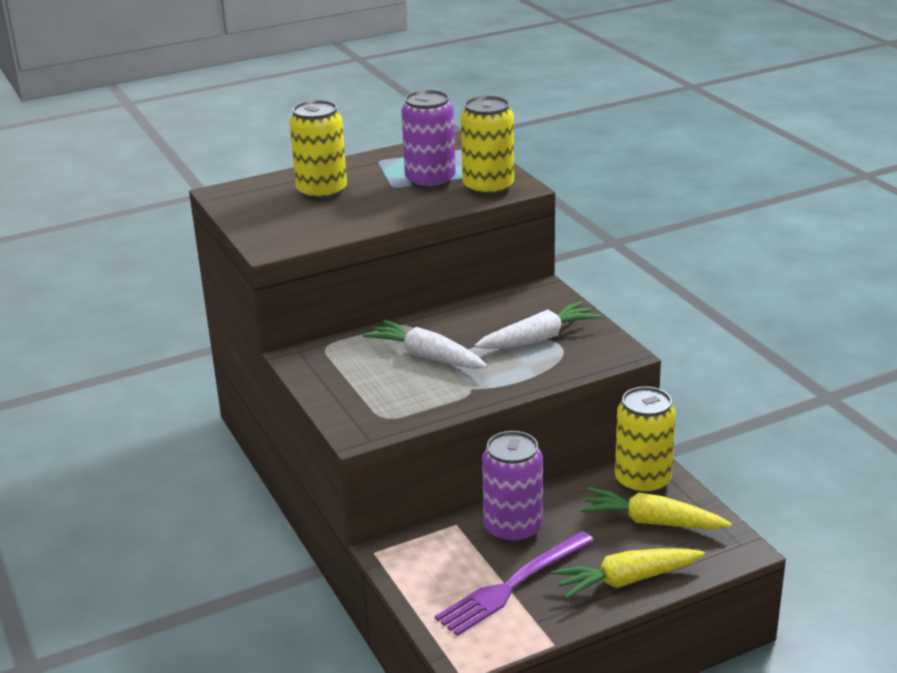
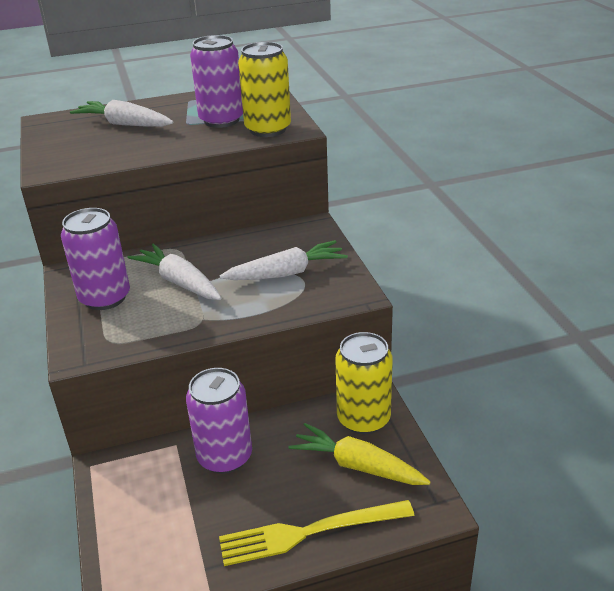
camera: 10 degrees right, 5 degrees up
(322, 192) = (124, 124): yellow can -> white carrot
(354, 378) = (105, 298): none -> purple can
(513, 585) = (199, 521): purple fork -> none
(626, 580) = (310, 532): yellow carrot -> yellow fork

